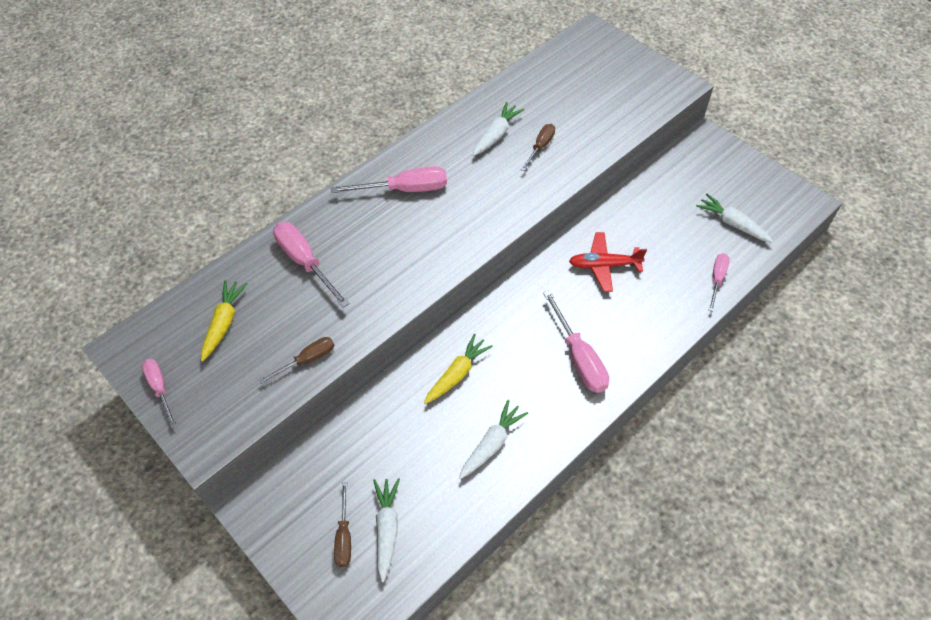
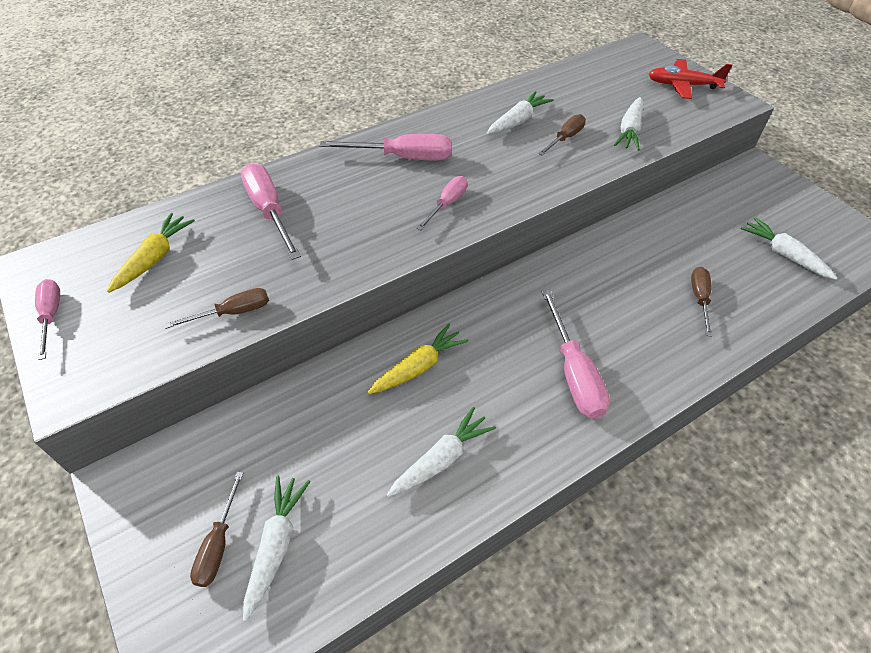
camera: 10 degrees right, 5 degrees down
(594, 130) = (629, 130): none -> white carrot
(604, 265) = (620, 276): red plane -> red plane (682, 85)
(669, 276) = (699, 298): none -> brown screwdriver
(717, 279) = (760, 311): pink screwdriver -> pink screwdriver (447, 204)

